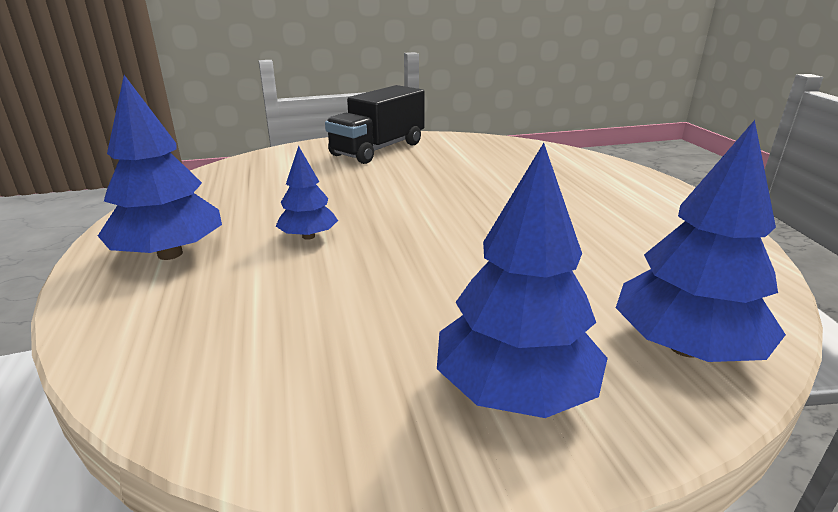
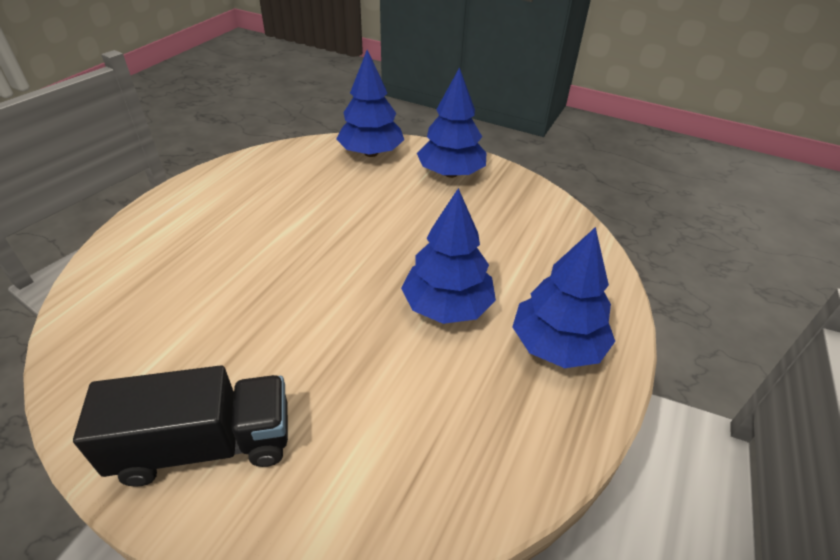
camera: 140 degrees left, 15 degrees up
(308, 236) = (447, 306): blue tree -> blue tree, size x1.74

